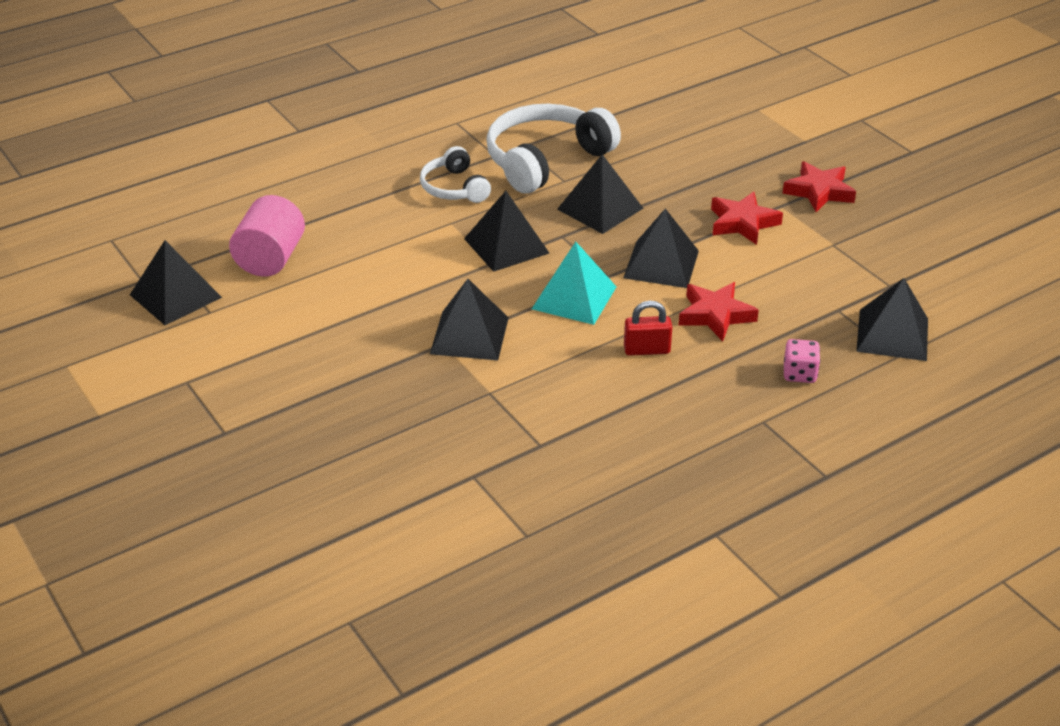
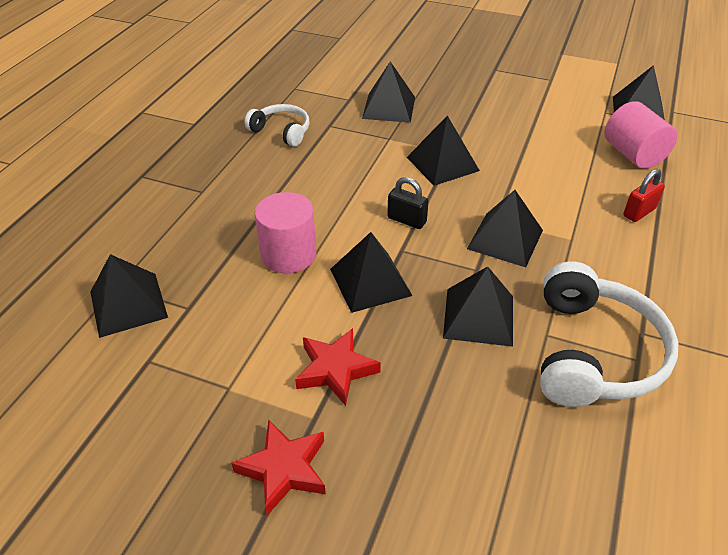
camera: 145 degrees right, 5 degrees up
(438, 437) = (389, 107): none -> black pyramid
(454, 188) = (618, 274): white headphones -> white headphones (281, 131)
(574, 297) = (407, 220): turquoise pyramid -> black padlock
(646, 350) = (317, 205): red padlock -> red padlock (639, 212)
(715, 315) = (288, 254): red star -> pink cylinder
(799, 374) = (193, 235): pink dice -> none

